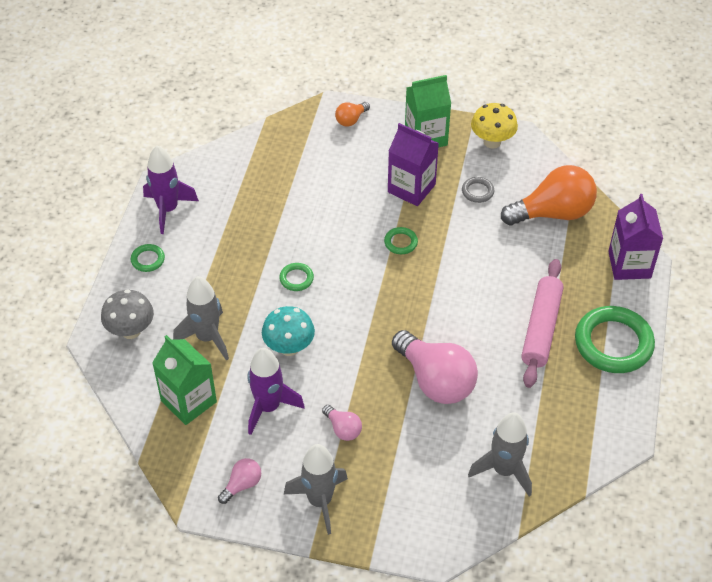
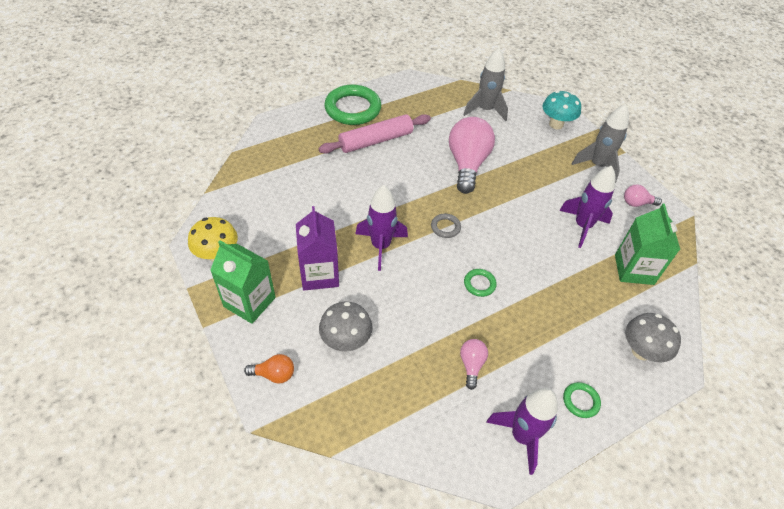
camera: 135 degrees left, 0 degrees up
(207, 337) = (585, 298): grey rocket -> none
(289, 347) = (533, 247): turquoise mushroom -> turquoise mushroom (556, 124)
(336, 168) = (346, 341): none -> grey mushroom
(343, 429) = (548, 183): pink light bulb -> pink light bulb (471, 365)
(400, 242) = (380, 246): green ring -> purple rocket
(477, 191) = (284, 233): grey ring -> grey ring (445, 227)
(553, 213) = (267, 182): orange light bulb -> none
(629, 265) = (281, 128): purple carton -> none

